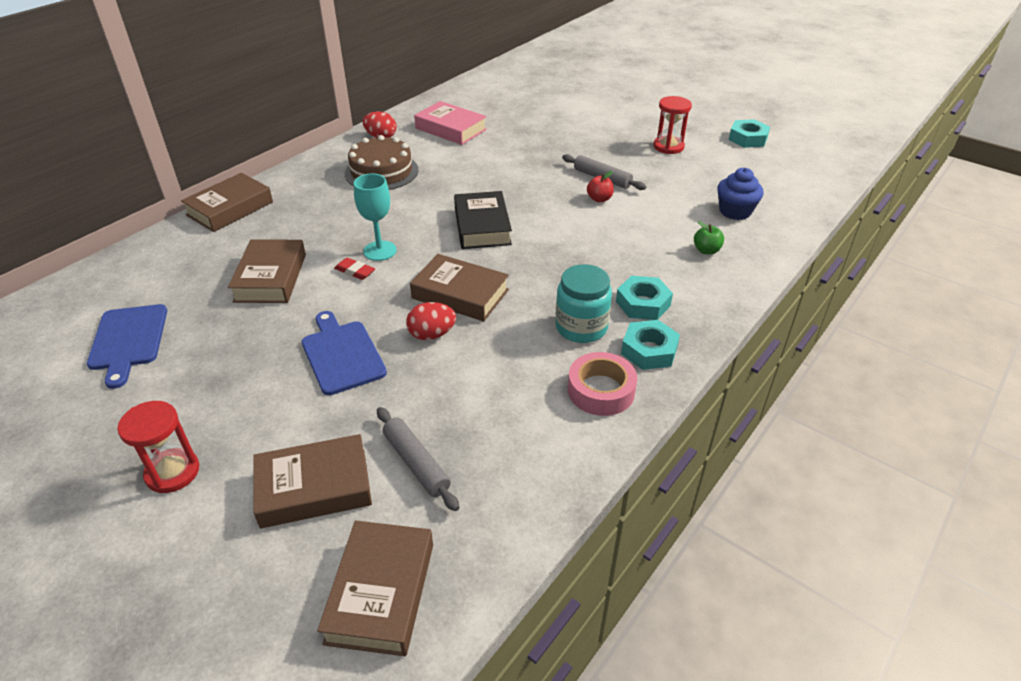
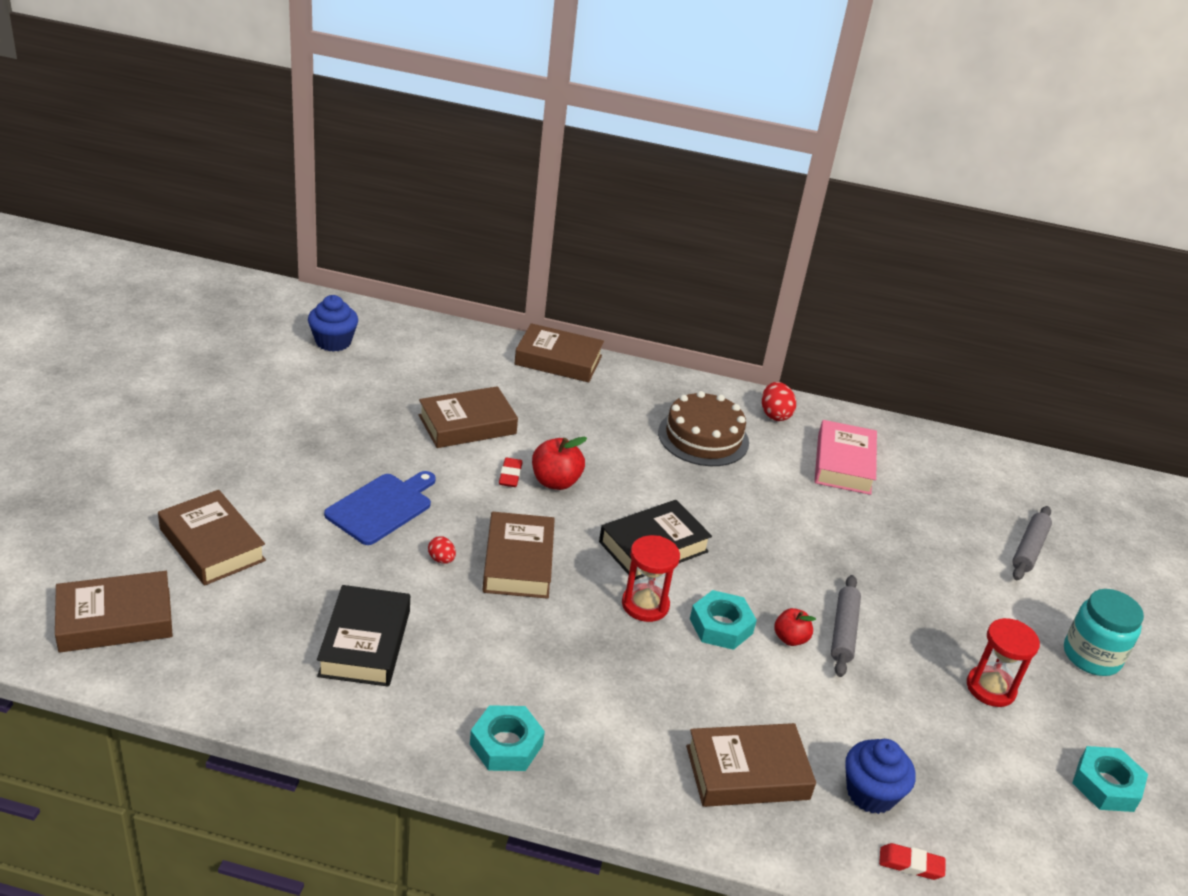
camera: 60 degrees right, 5 degrees down
(65, 331) = (333, 342): none -> blue cupcake
(128, 340) = (339, 377): blue cutting board -> none
(172, 472) = (202, 461): red hourglass -> red hourglass (645, 605)
(380, 251) = (555, 482): turquoise goblet -> red apple
(416, 463) = (262, 599): grey rolling pin -> grey rolling pin (1029, 549)
(432, 334) = (441, 559): red egg -> red egg, size x0.61
(507, 404) = (364, 643): none -> black book
(581, 327) = (515, 675): turquoise jar -> turquoise jar (1091, 656)
(601, 390) = (418, 714): pink tape -> none
(643, 303) = (591, 723): turquoise nut -> turquoise nut (721, 626)
(706, 250) = (747, 772): green apple -> brown book
(789, 215) = (910, 864): none -> red eraser

